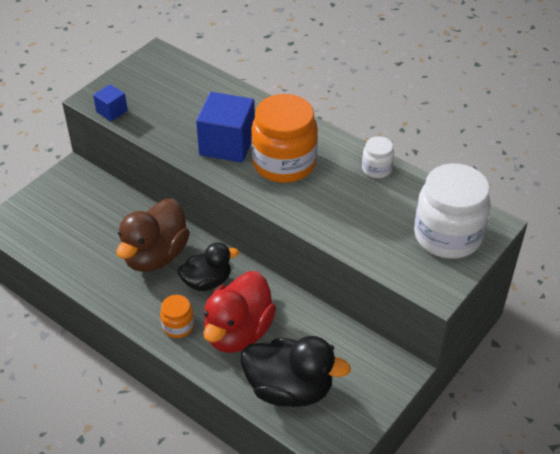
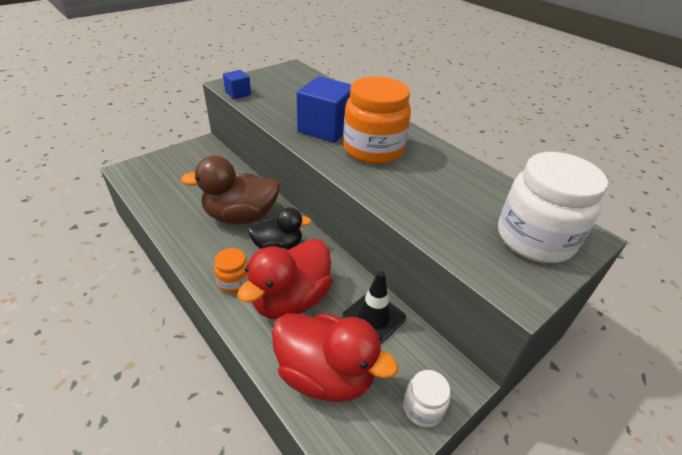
camera: 10 degrees right, 5 degrees down
(155, 255) = (240, 216): brown duck -> brown duck turned 45 degrees clockwise
(289, 389) = (326, 374): black duck -> red duck
(319, 333) = (374, 317): none -> black traffic cone
(376, 169) = (462, 168): white jar -> white jar (423, 408)

